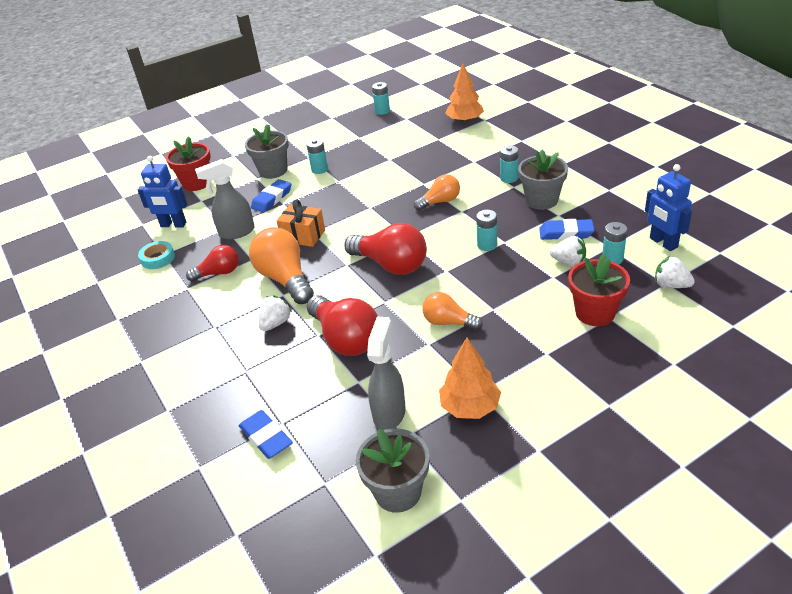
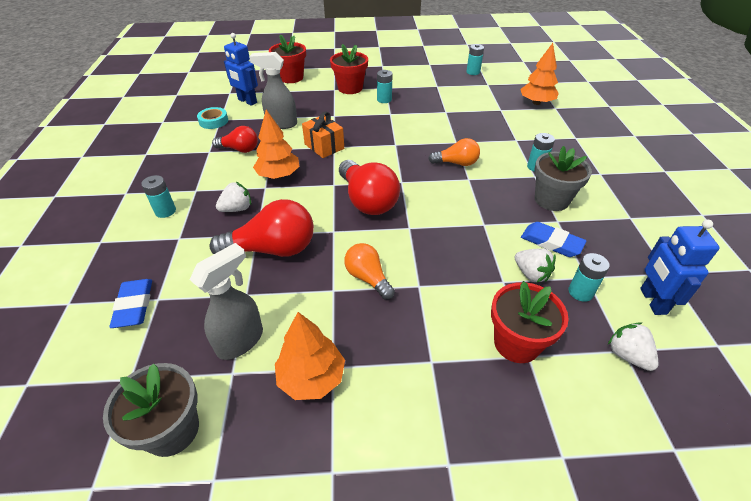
camera: 25 degrees right, 5 degrees up
(272, 199) = (329, 108): blue eraser -> none
(273, 171) = (350, 88): grey flower pot -> red flower pot
(285, 279) = (279, 175): orange light bulb -> orange tree
(346, 339) = (273, 249): red light bulb -> red light bulb turned 90 degrees counterclockwise
(487, 245) = (465, 220): turquoise battery -> turquoise battery (165, 211)

